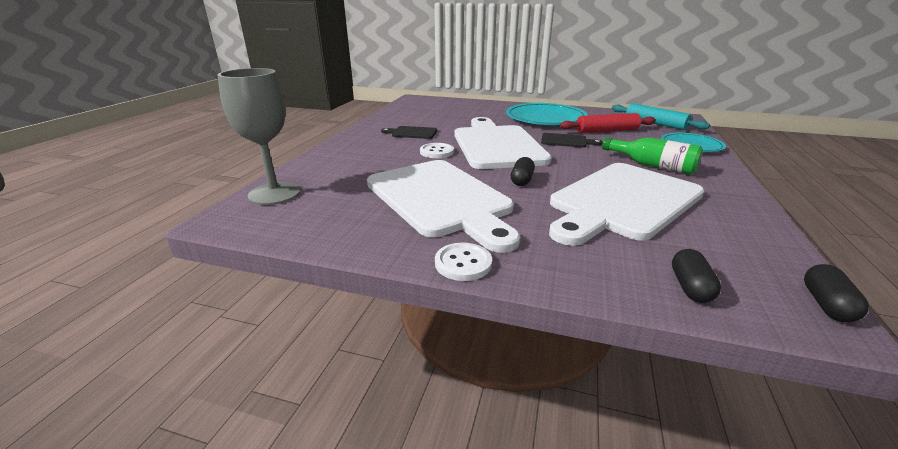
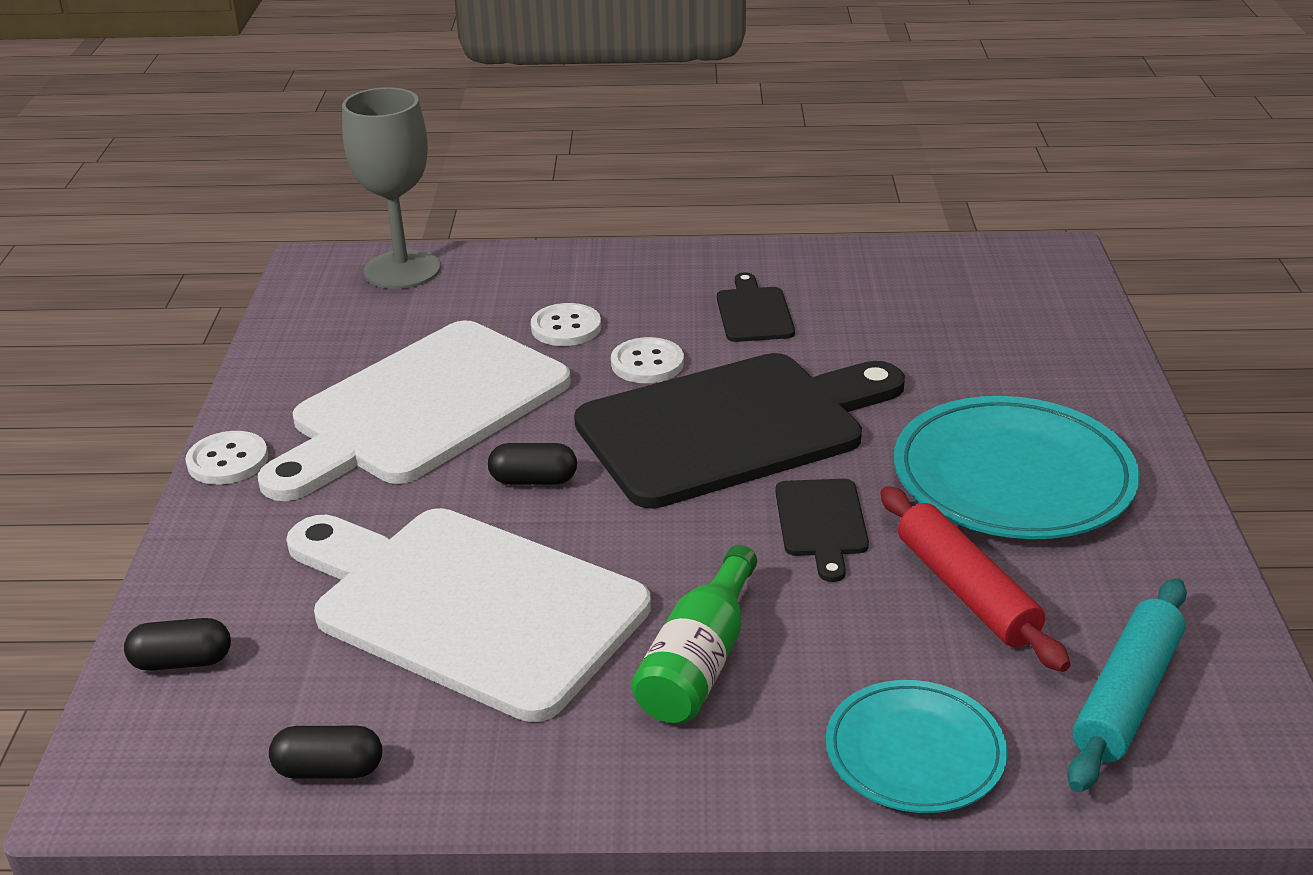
camera: 75 degrees right, 5 degrees up
(389, 162) = (566, 327): none -> white button
(496, 145) = (731, 427): white cutting board -> black cutting board
(826, 305) = (142, 798): black capsule -> black capsule (329, 770)

